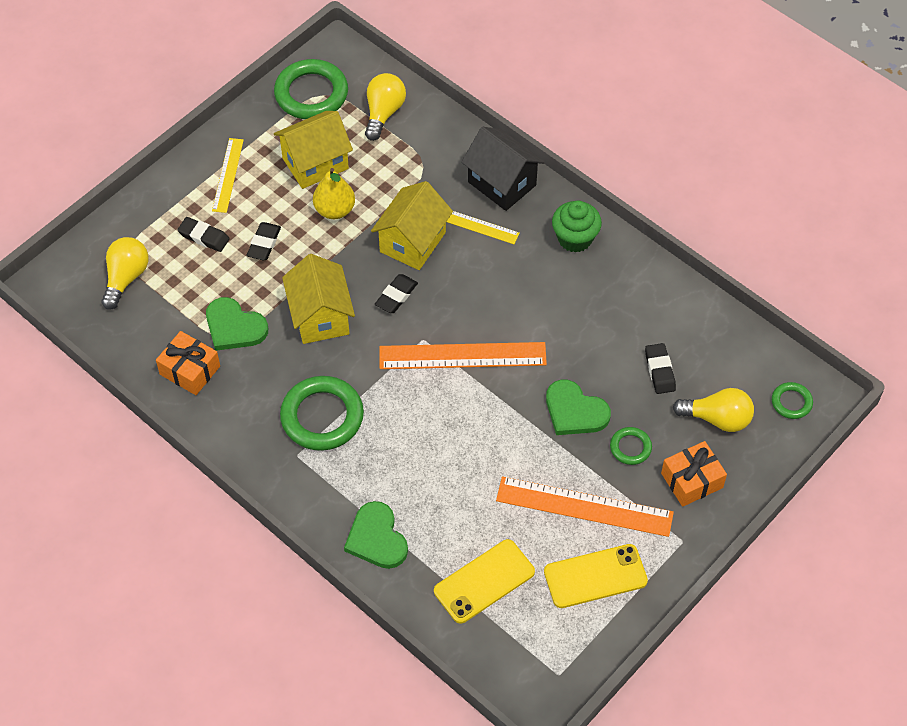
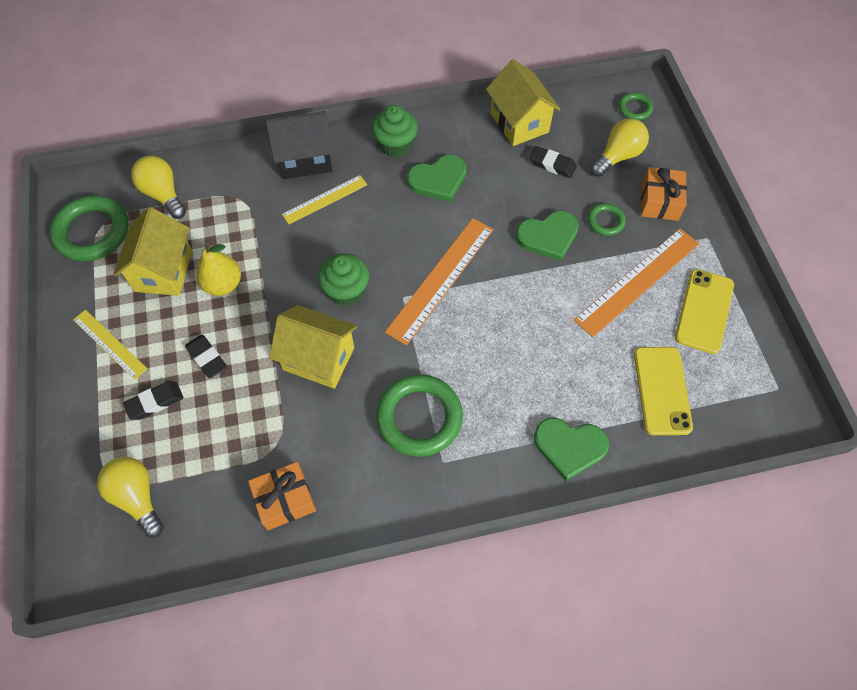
camera: 55 degrees left, 5 degrees up
(234, 327) = (271, 434): green heart -> green heart (438, 180)
(396, 296) = (346, 291): black eraser -> green cupcake
(412, 242) = (305, 249): yellow house -> yellow house (519, 123)

